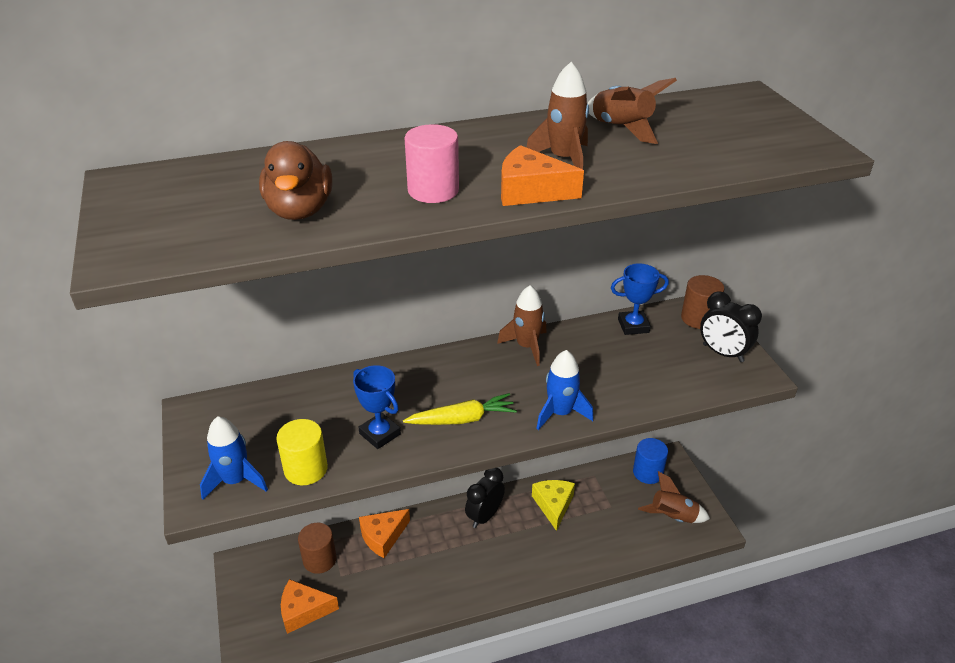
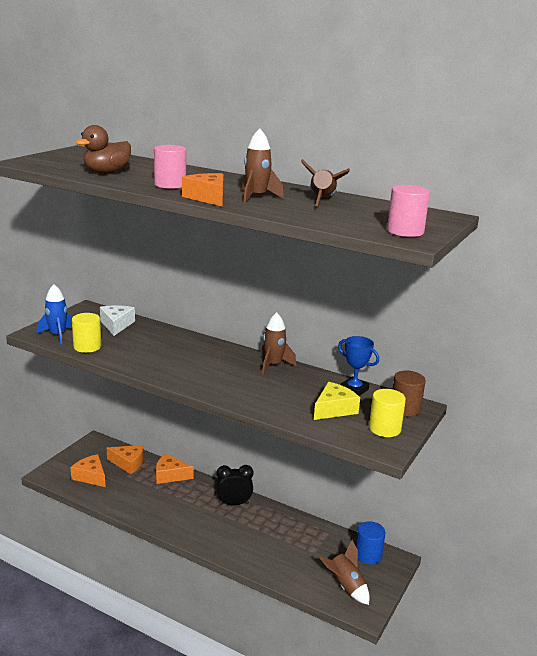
camera: 45 degrees right, 15 degrees down
(278, 411) = (116, 325): none -> white cheese
(319, 559) = (128, 463): brown cylinder -> orange cheese
(380, 434) = (138, 354): blue trophy -> none
(462, 419) = (182, 370): yellow carrot -> none
(553, 505) = (280, 527): yellow cheese -> yellow cheese (334, 409)
(560, 413) = (233, 395): blue rocket -> none
(722, 353) = (384, 429): black clock -> yellow cylinder
(787, 139) = (405, 231): none -> pink cylinder

